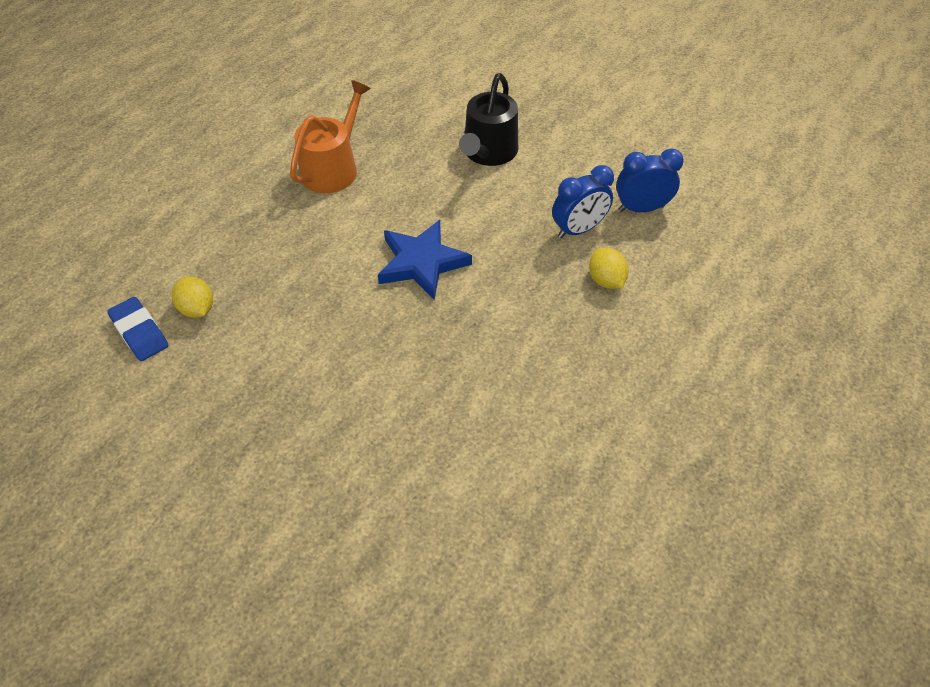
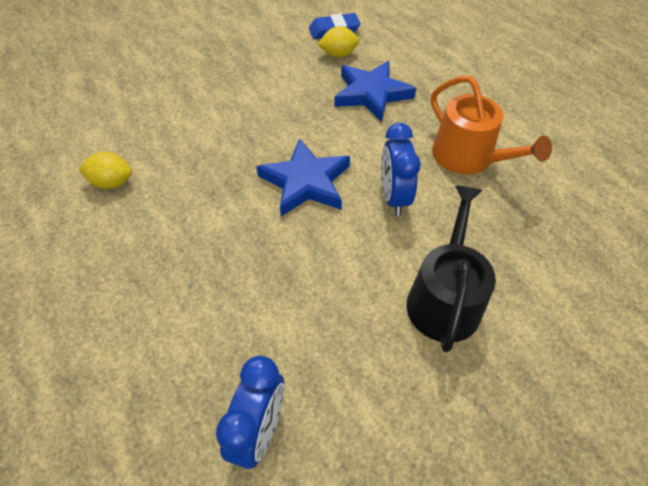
camera: 115 degrees right, 0 degrees up
(265, 256) = (371, 94): none -> blue star
(488, 152) = (444, 298): black watering can -> black watering can turned 60 degrees clockwise
(578, 229) = (268, 333): blue clock -> blue clock (394, 197)
(605, 280) = (183, 322): yellow lemon -> yellow lemon (112, 183)

